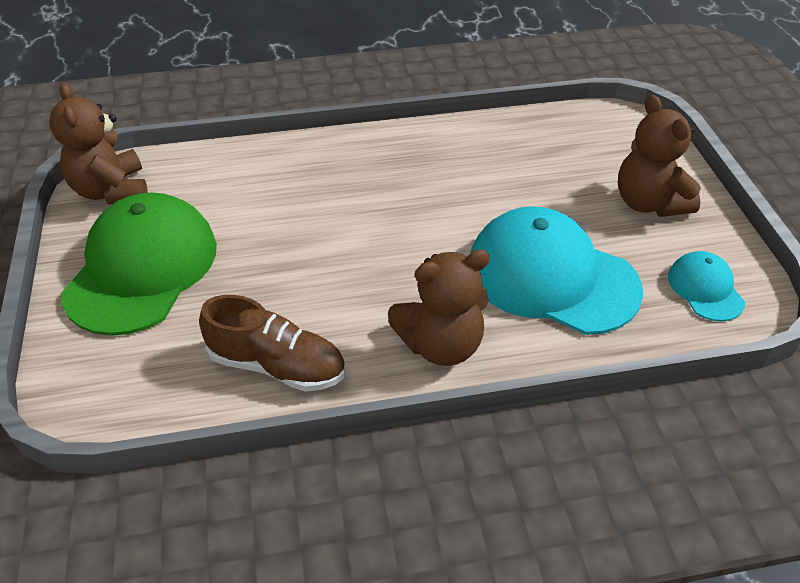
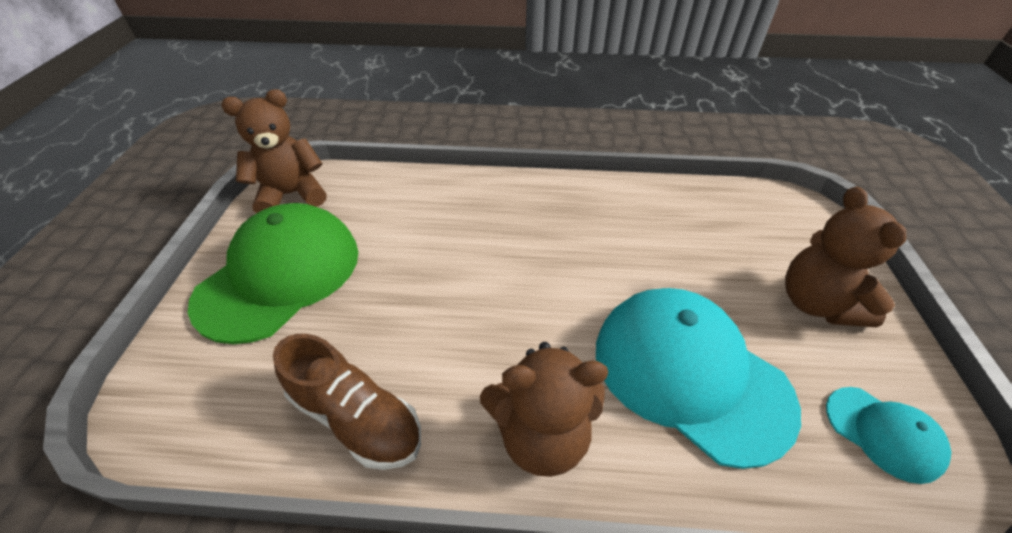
camera: 15 degrees right, 0 degrees up
(111, 191) = (292, 195): brown teddy bear -> brown teddy bear turned 75 degrees clockwise
(705, 289) = (883, 433): turquoise cap -> turquoise cap turned 135 degrees clockwise

